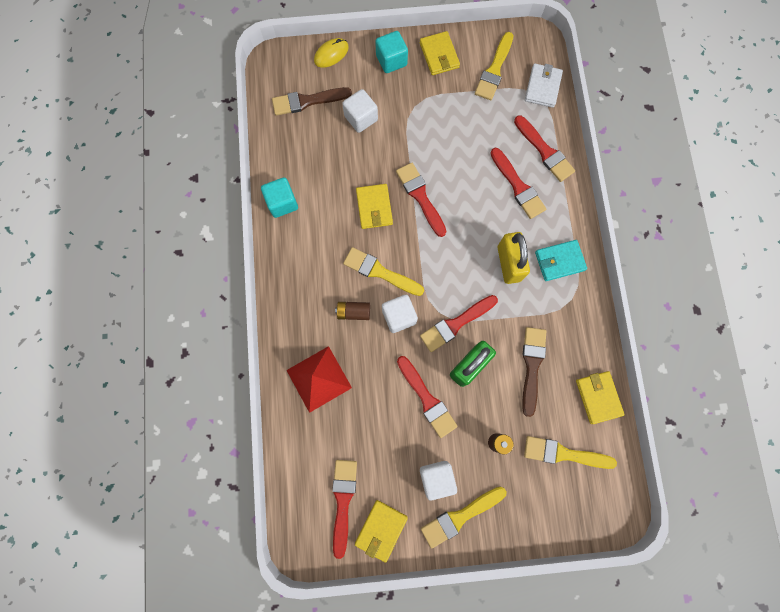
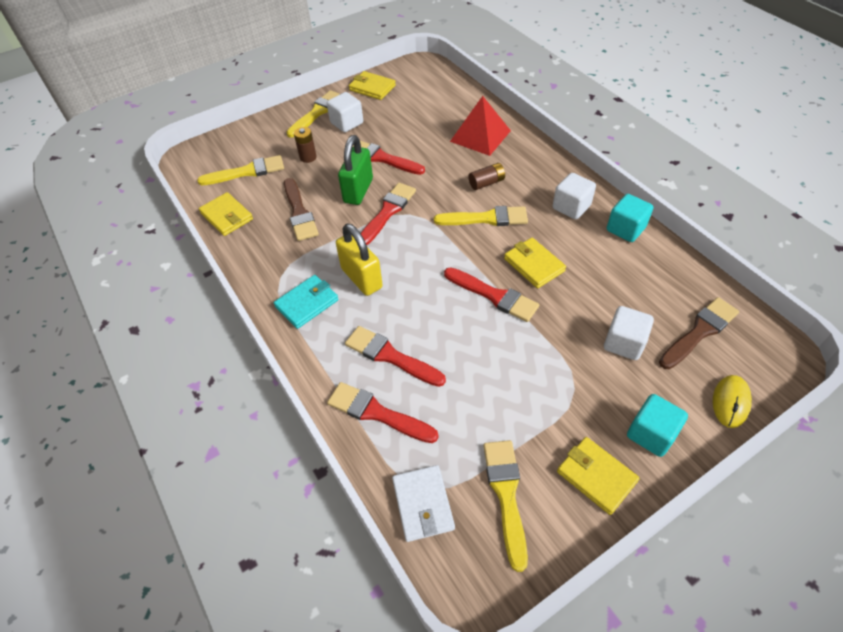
camera: 155 degrees right, 25 degrees down
(343, 501) = (409, 89): red brush -> none
(381, 529) = (372, 88): yellow wallet -> yellow wallet turned 60 degrees counterclockwise
(399, 316) = (444, 196): white cube -> white cube (571, 207)

